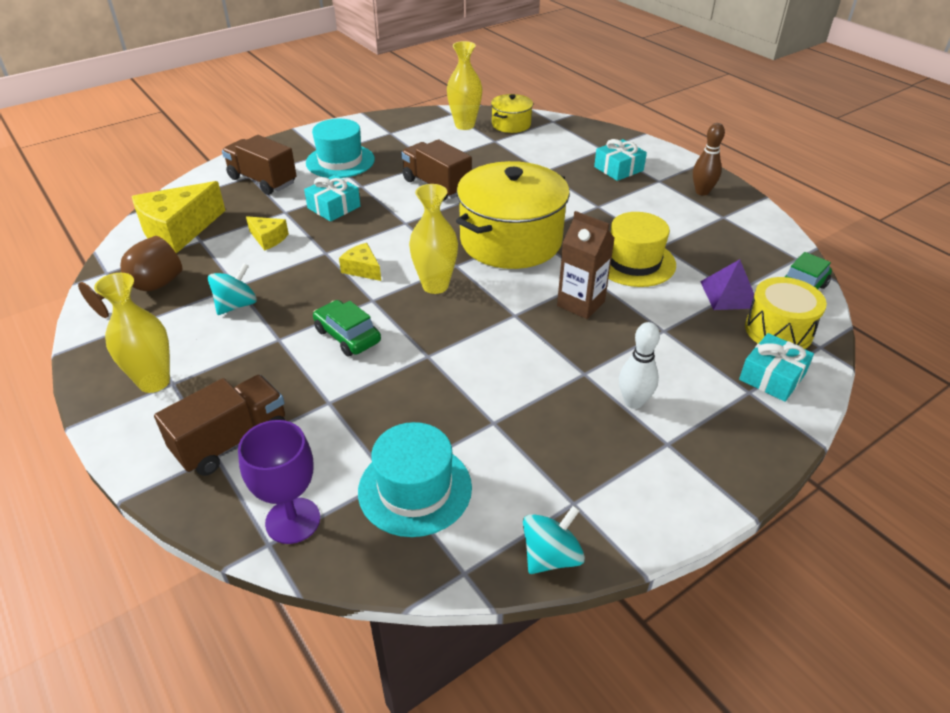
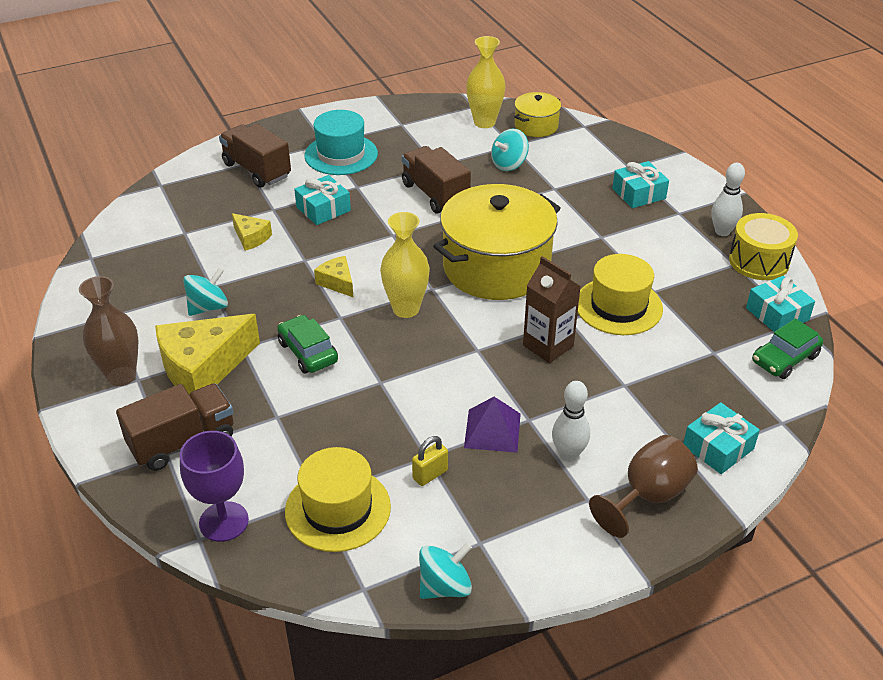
camera: 10 degrees right, 0 degrees up
(147, 289) = (127, 280): brown goblet -> brown goblet (648, 496)
(154, 382) = (121, 376): yellow vase -> brown vase
(178, 230) = (165, 219): yellow cheese -> yellow cheese (203, 368)
(415, 489) = (338, 509): turquoise hat -> yellow hat
(496, 156) = (509, 164): none -> turquoise spinning top
(502, 440) = (430, 474): none -> yellow padlock
(702, 192) = (722, 231): brown bowling pin -> white bowling pin
(729, 294) = (707, 354): purple pyramid -> purple pyramid (492, 430)
(776, 254) = (777, 314): none -> turquoise gift
(778, 330) = (744, 399): yellow drum -> yellow drum (759, 261)

